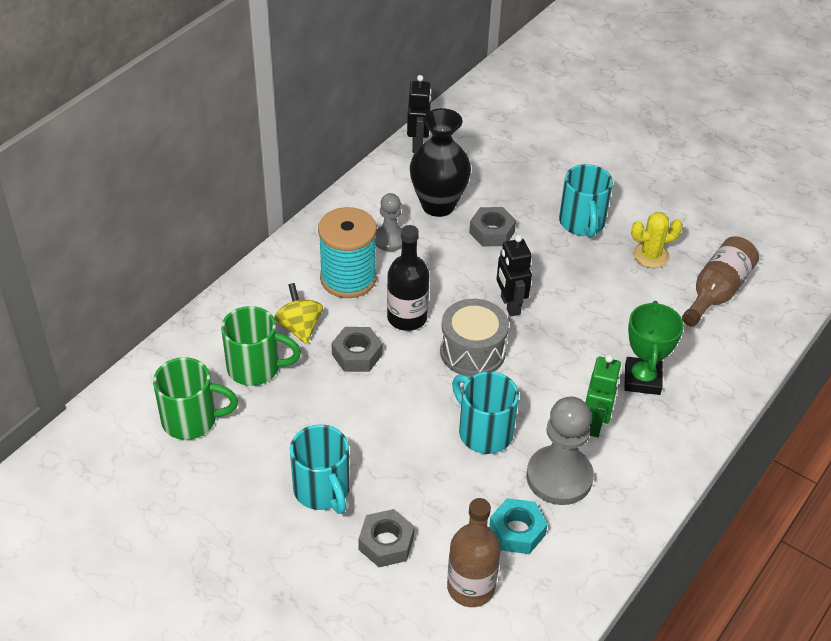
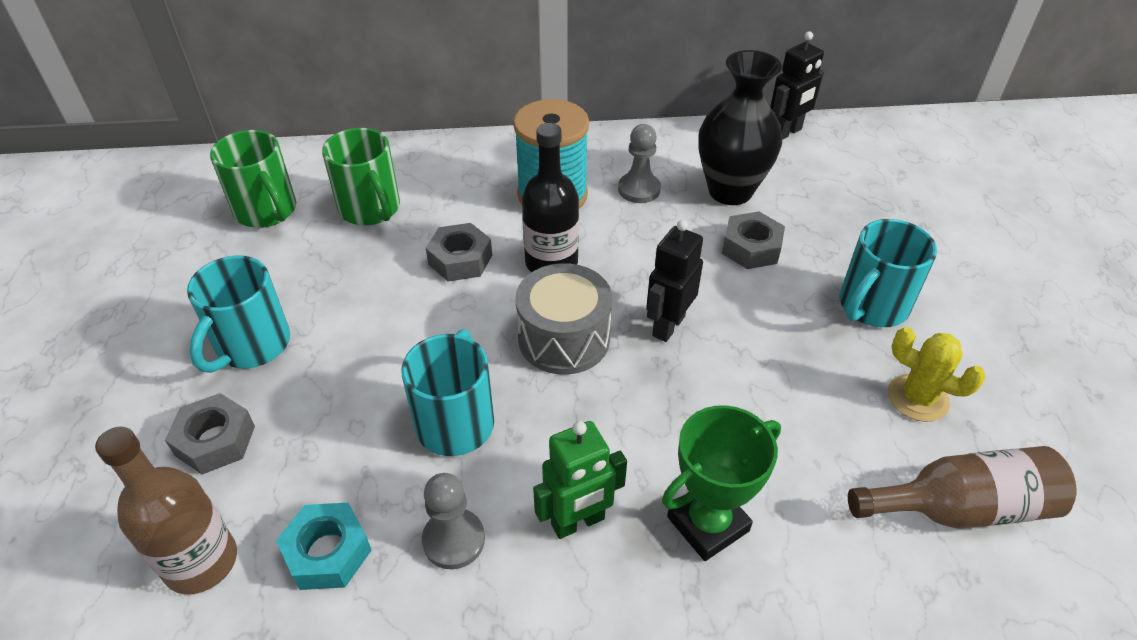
camera: 50 degrees right, 0 degrees up
(299, 327) = (452, 204): yellow spinning top -> none
(559, 477) = (454, 540): grey pawn -> grey pawn, size x0.59

